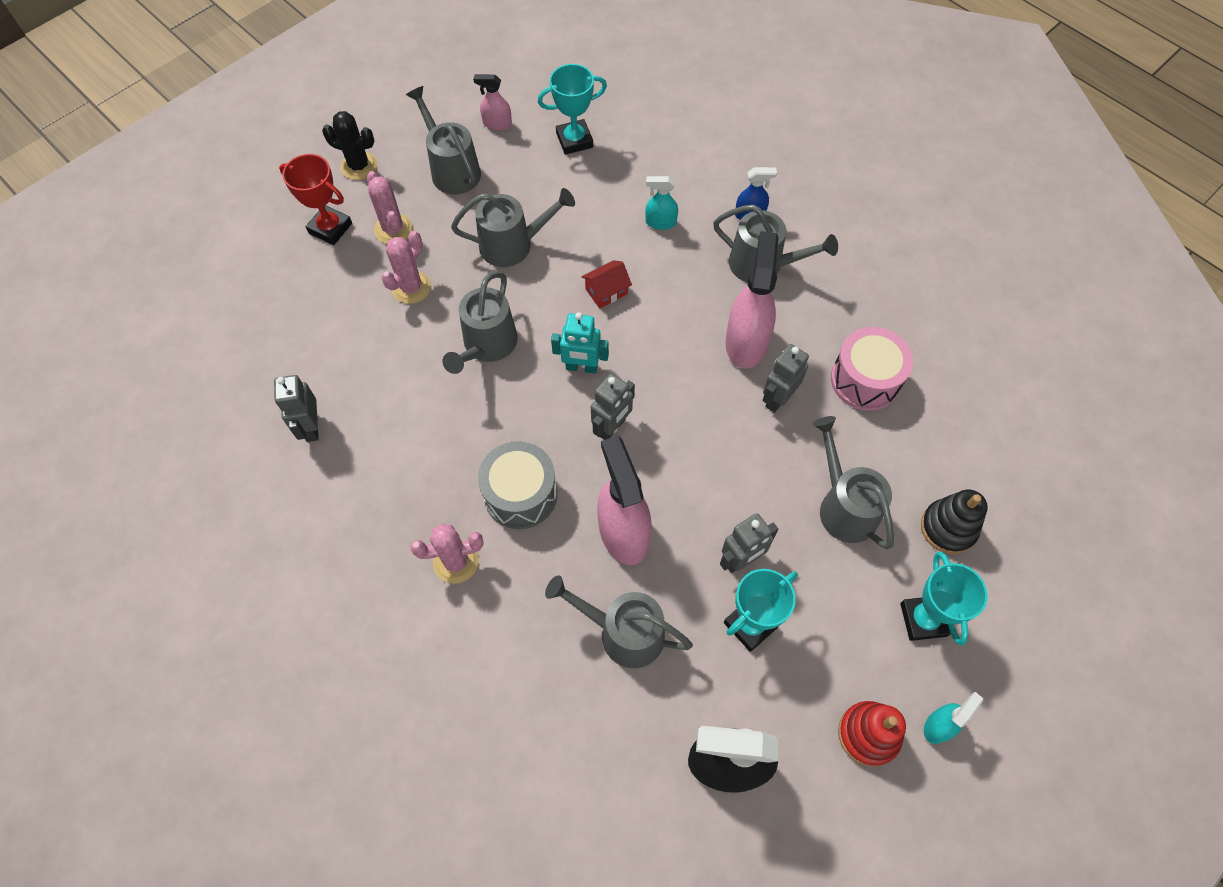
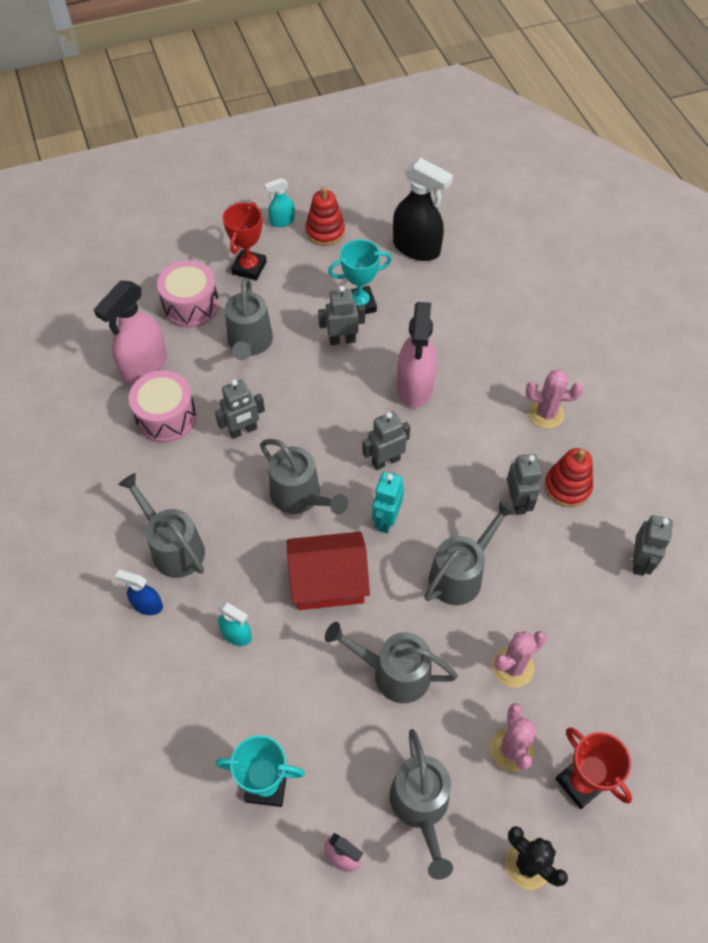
camera: 155 degrees left, 5 degrees down
(406, 478) = (567, 487): none -> red stacking toy
(455, 439) = (517, 502): none -> grey robot
(520, 494) = (480, 440): grey drum -> none
(581, 367) = (386, 520): turquoise robot -> turquoise robot turned 105 degrees counterclockwise
(606, 291) = (328, 582): red house -> red house, size x1.95
(622, 632) = (445, 330): grey watering can -> grey watering can (300, 497)
(746, 342) = (236, 485): pink spray bottle -> pink spray bottle (144, 366)
(923, 619) = (249, 268): turquoise trophy -> red trophy
(948, 528) = (191, 306): black stacking toy -> pink drum

